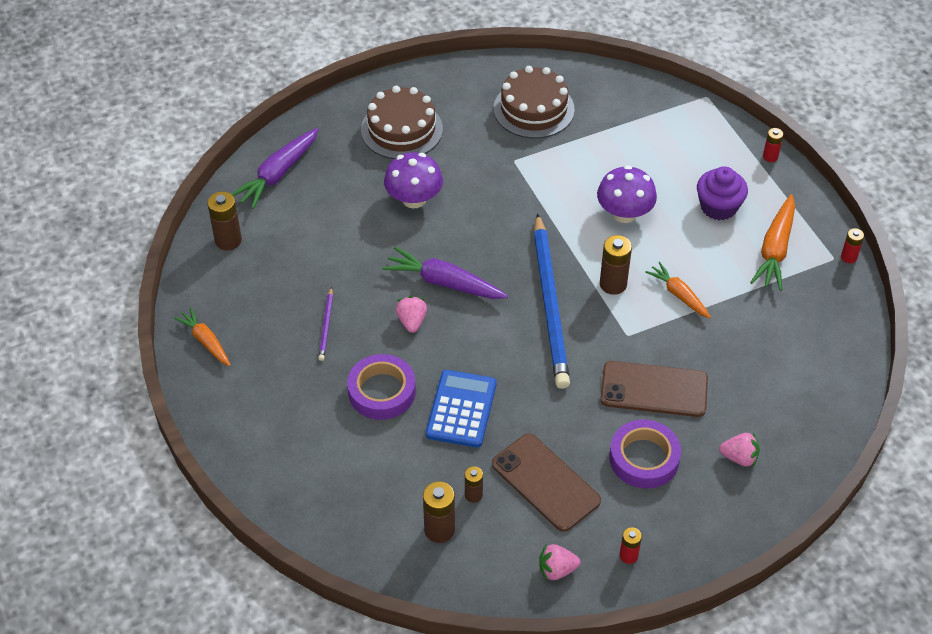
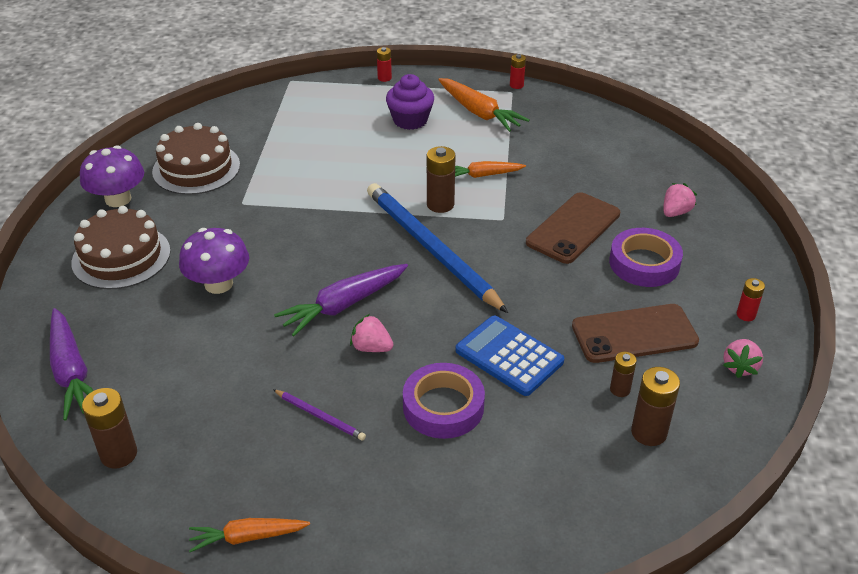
camera: 60 degrees left, 10 degrees down
(550, 304) = (431, 249): blue pencil -> blue pencil turned 150 degrees counterclockwise
(624, 213) = (369, 168): purple mushroom -> purple mushroom (118, 199)

